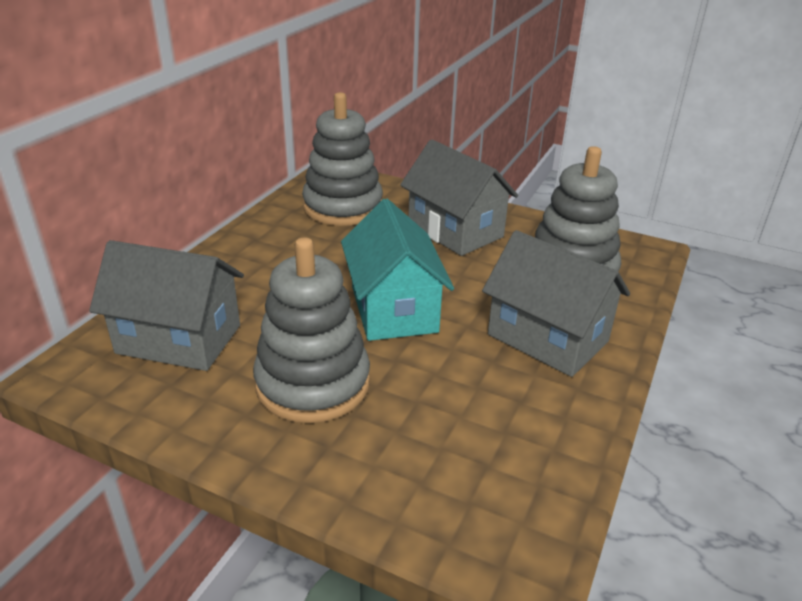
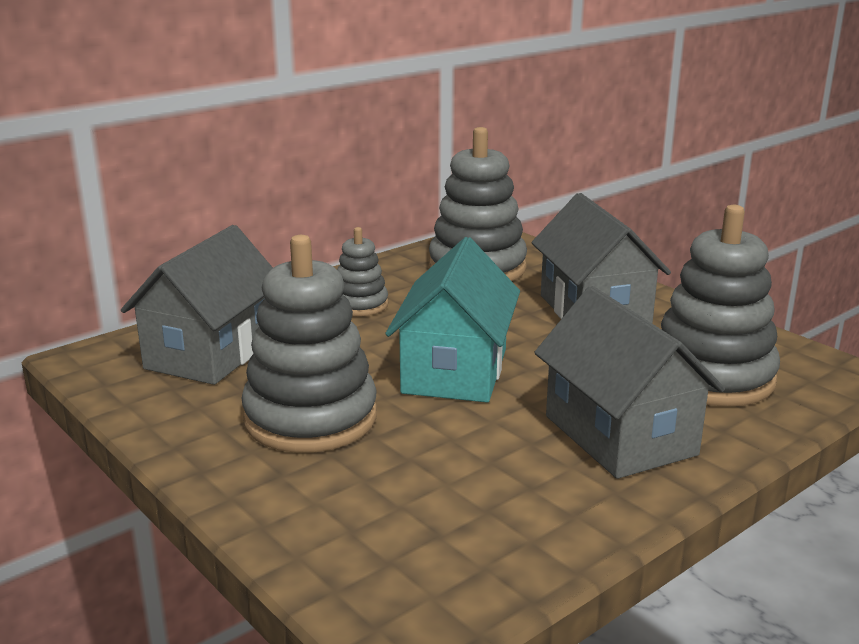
camera: 25 degrees right, 10 degrees down
(179, 339) = (210, 353): grey house -> grey house turned 75 degrees clockwise
(274, 261) = (360, 305): none -> grey stacking toy

